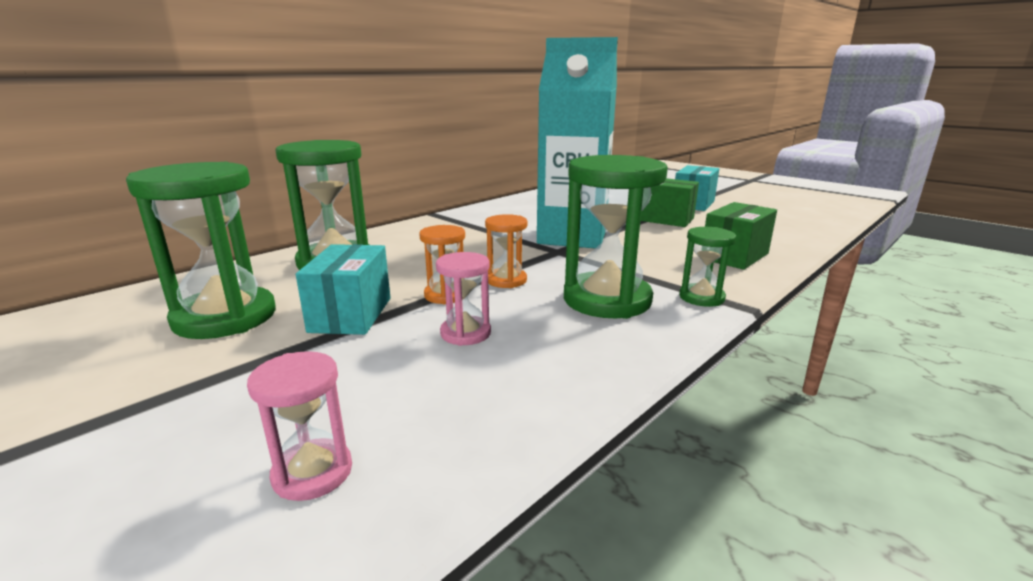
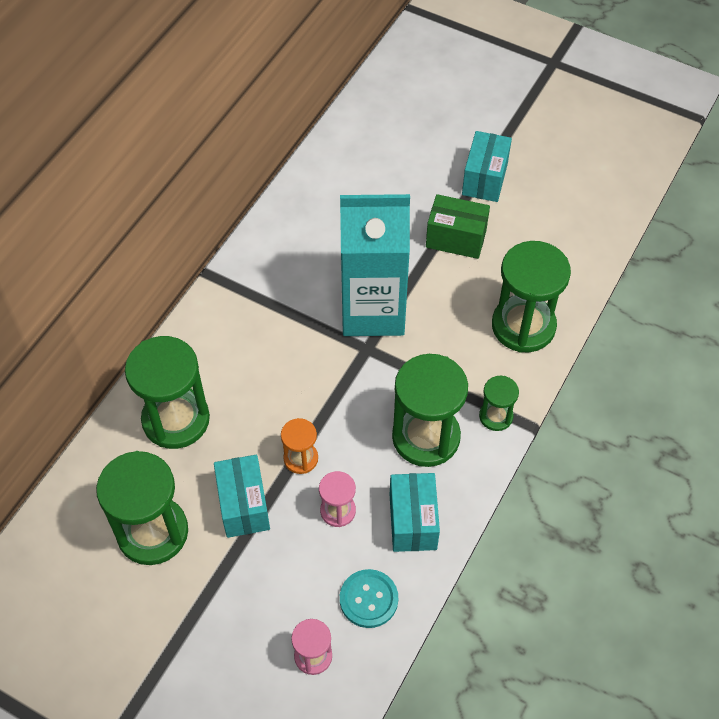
camera: 15 degrees left, 35 degrees up
(460, 419) = (368, 599): none -> turquoise button
(506, 280) = (339, 421): orange hourglass -> none
(567, 355) = (413, 521): none -> turquoise box
(734, 256) = (523, 326): green box -> green hourglass

